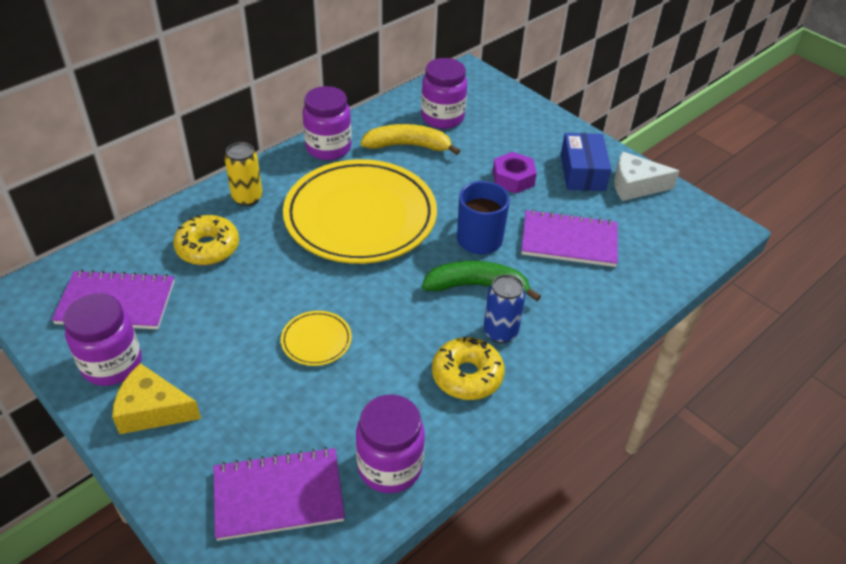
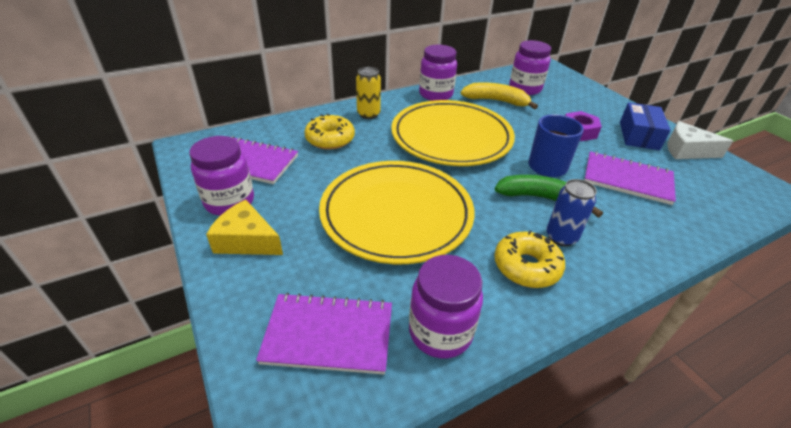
camera: 15 degrees right, 5 degrees down
(316, 340) = (396, 214): yellow plate -> yellow plate, size x2.50

